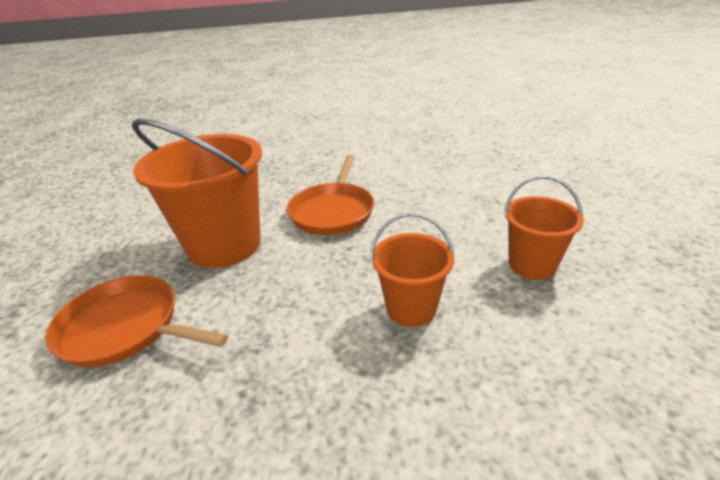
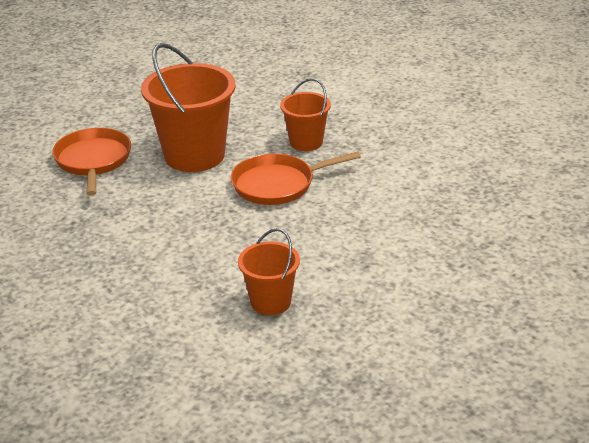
camera: 60 degrees right, 0 degrees up
(411, 308) = (180, 258): orange bucket -> orange bucket (306, 142)

